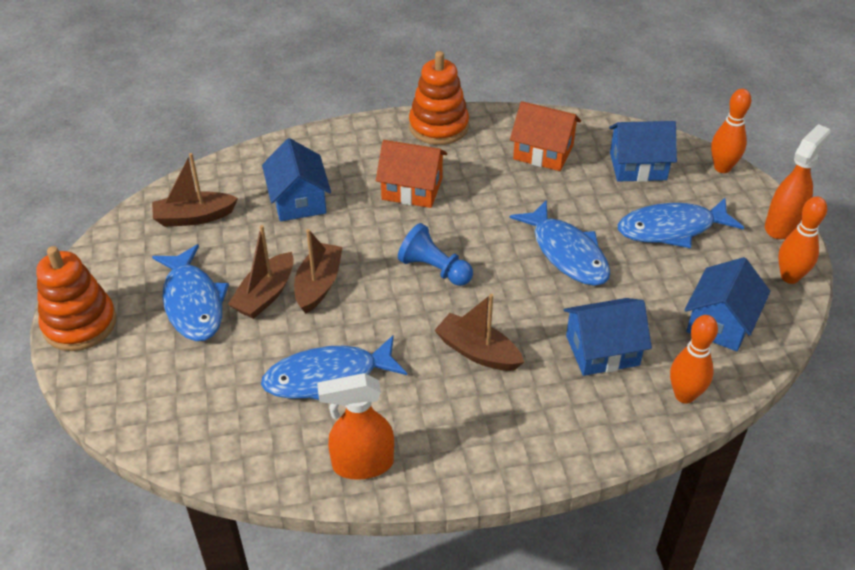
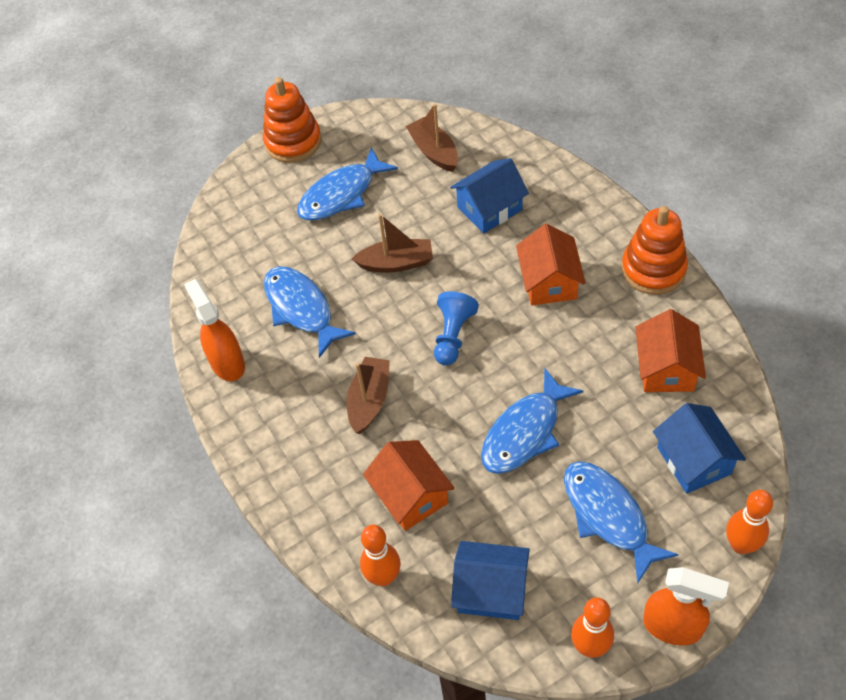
camera: 75 degrees right, 10 degrees up
(265, 295) = (369, 234): brown boat -> none
(602, 350) = (411, 495): blue house -> orange house

